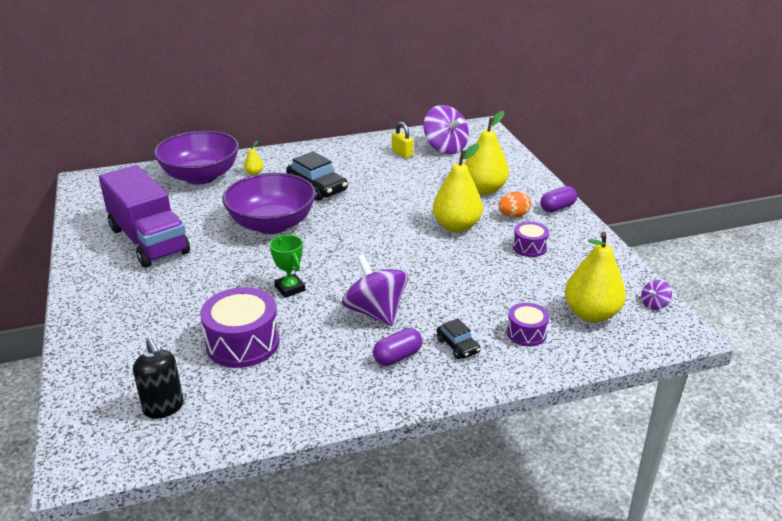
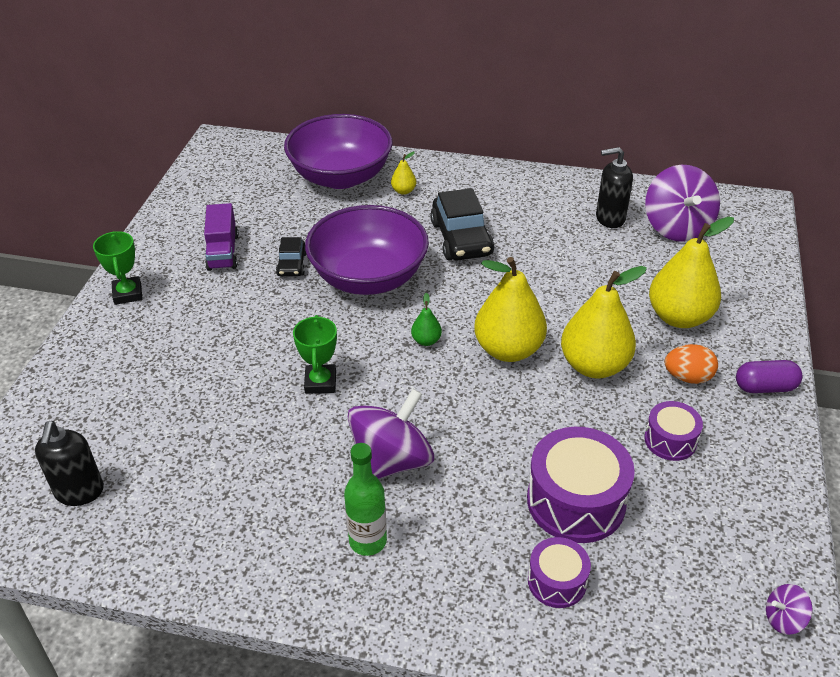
camera: 30 degrees right, 10 degrees up
(92, 285) = (128, 294): none -> green trophy
(149, 240) = (223, 252): purple truck -> purple truck, size x0.50
(243, 343) = (215, 440): purple drum -> purple drum (576, 501)
(342, 245) = (426, 340): none -> green pear
(375, 312) = (391, 461): purple spinning top -> purple spinning top turned 45 degrees clockwise
(397, 357) = (368, 541): purple capsule -> green bottle
(402, 153) = (609, 218): yellow padlock -> black soap dispenser
(457, 346) = (452, 559): black car -> black car (292, 264)
(591, 314) = (673, 592): yellow pear -> yellow pear (508, 349)

